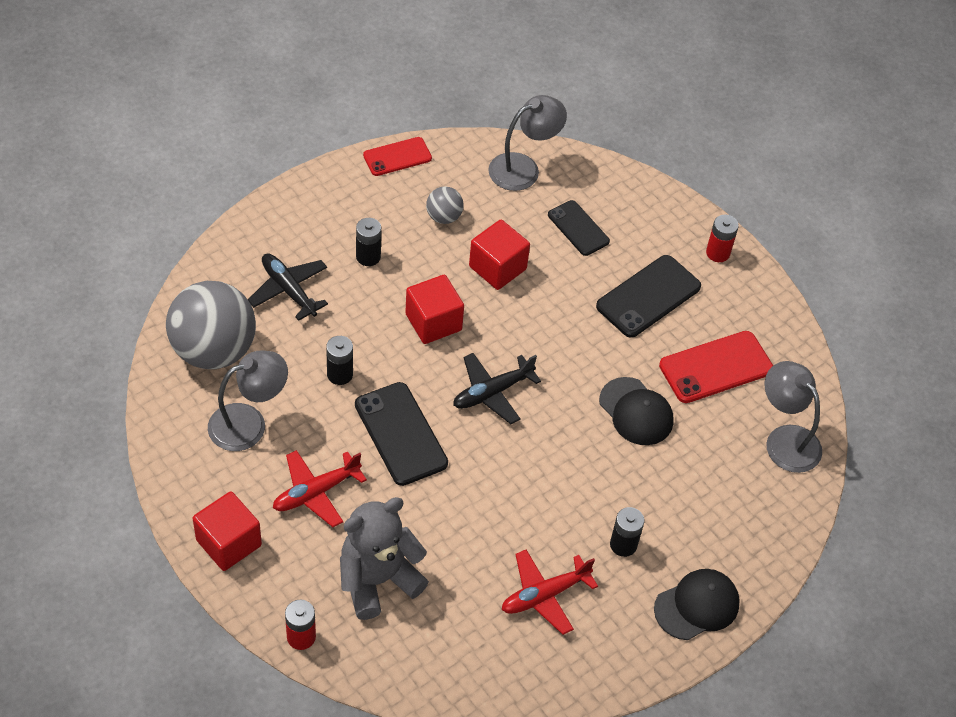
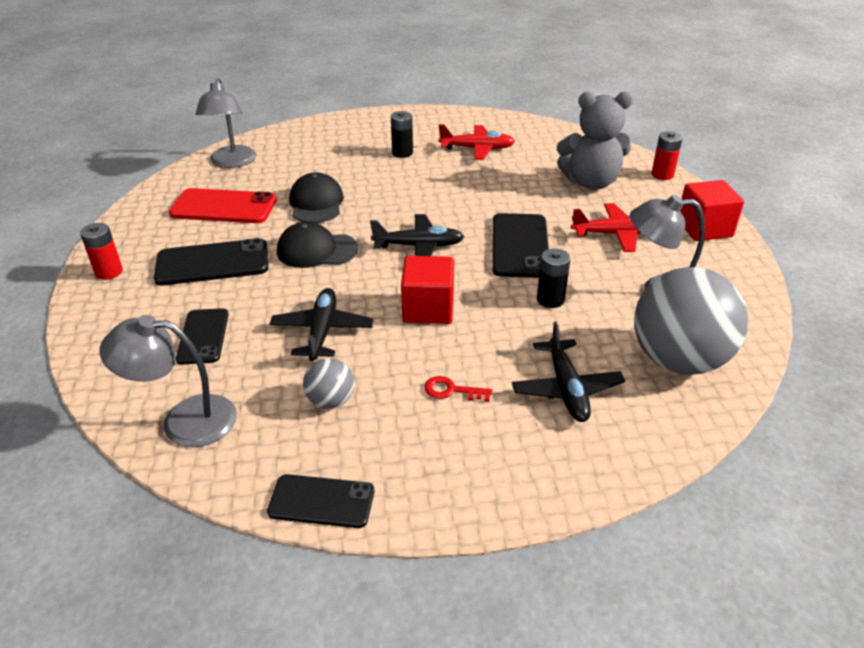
camera: 145 degrees left, 15 degrees down
(368, 256) = (452, 390): black battery -> red key
(397, 157) = (321, 501): red phone -> black phone
(497, 268) = (322, 331): red cube -> black plane
(697, 606) = (385, 123): black cap -> black cap (317, 250)

